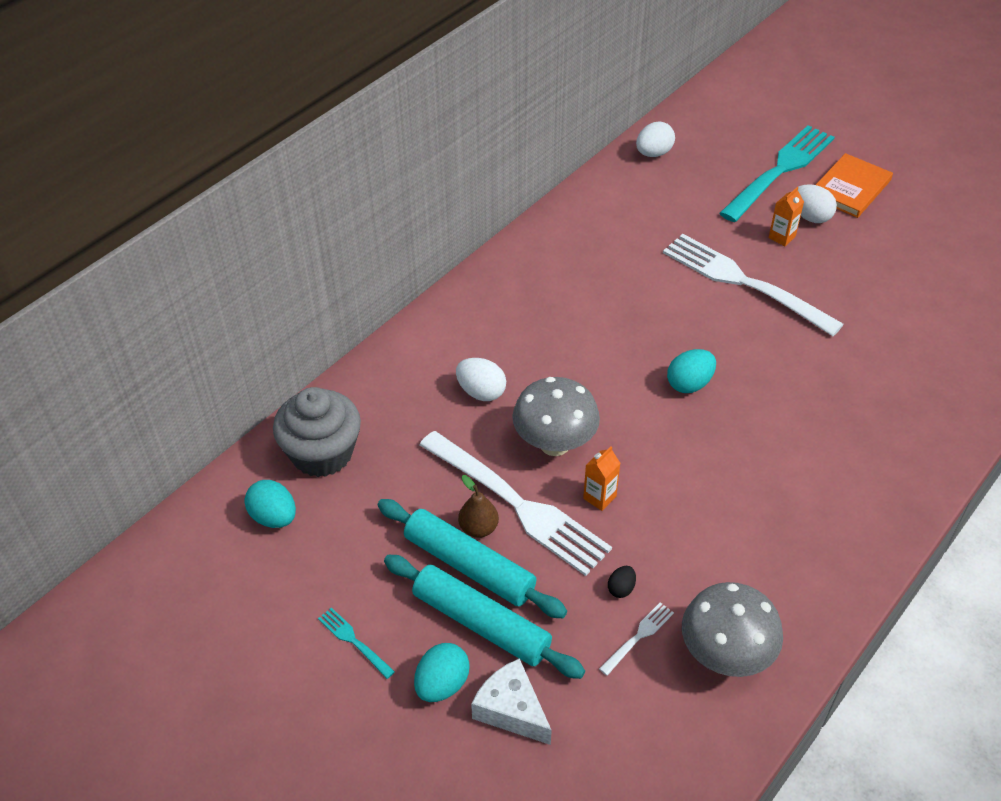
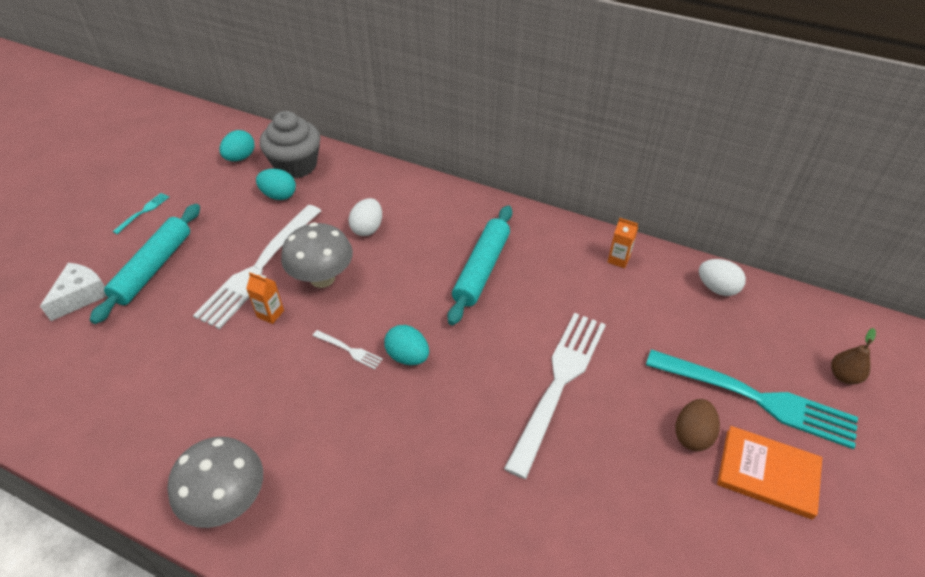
camera: 75 degrees right, 0 degrees up
(442, 684) = (106, 258): turquoise egg -> turquoise egg (279, 195)
(469, 566) = (202, 253): turquoise rolling pin -> turquoise rolling pin (481, 269)
(478, 528) = (236, 251): brown pear -> brown pear (843, 376)
(621, 588) = (181, 340): black egg -> none
(638, 637) = (136, 357): white fork -> white fork (349, 350)
(725, 655) = (114, 417): grey mushroom -> grey mushroom (228, 501)
(782, 237) = (644, 410): orange carton -> orange carton (618, 259)
(810, 217) = (692, 435): white egg -> brown egg

